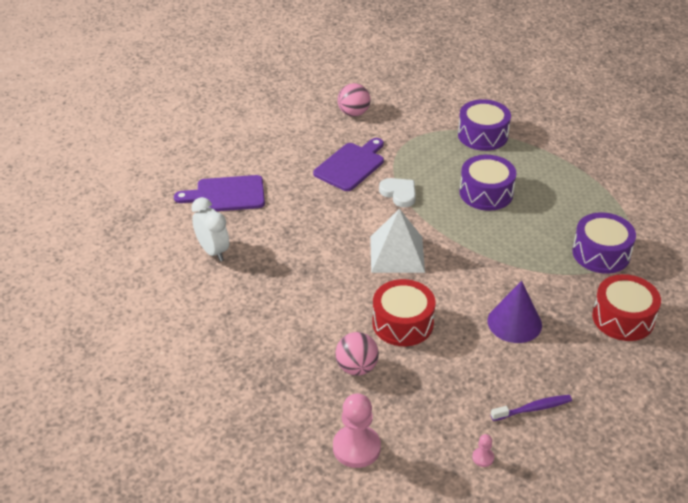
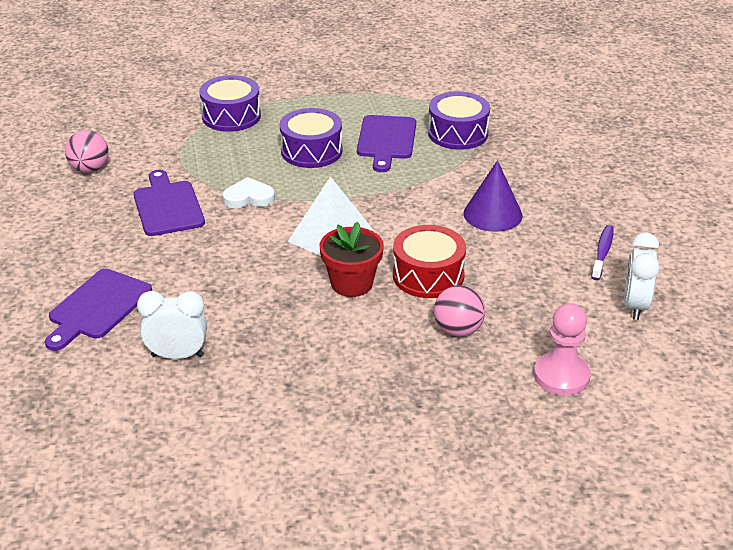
camera: 55 degrees left, 5 degrees down
(355, 290) = (351, 283): none -> red flower pot
(483, 458) = (635, 306): pink pawn -> white clock
(544, 221) = (386, 140): none -> purple cutting board
(623, 318) = (543, 160): red drum -> none

